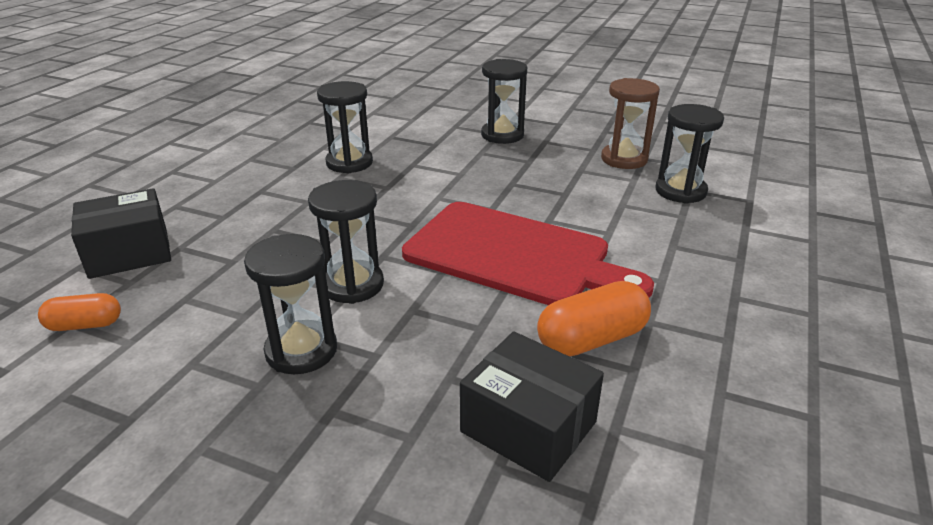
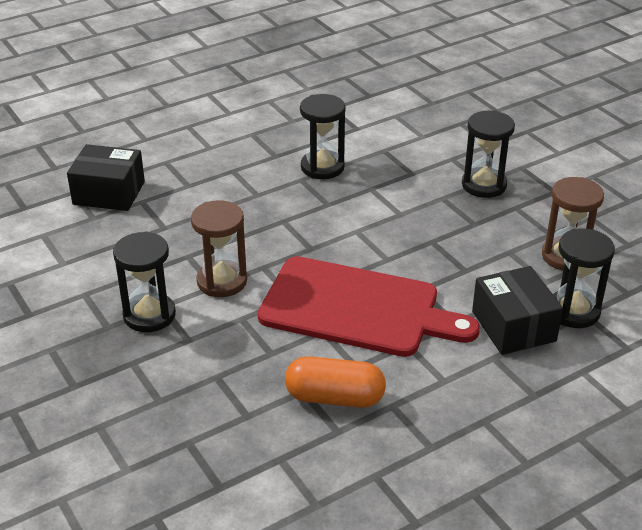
camera: 35 degrees right, 5 degrees up
(85, 325) = (49, 239): orange capsule -> none
(352, 285) = (222, 281): black hourglass -> brown hourglass
(514, 255) = (357, 308): red cutting board -> red cutting board turned 45 degrees counterclockwise
(528, 427) = (229, 430): black box -> black box (513, 326)

